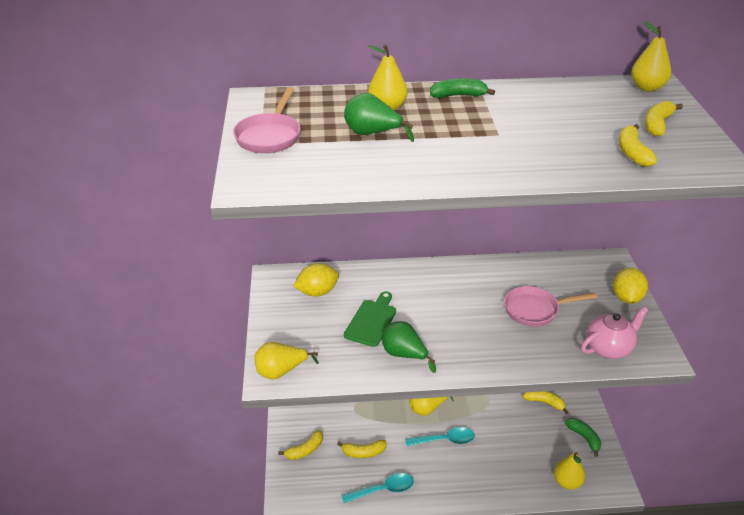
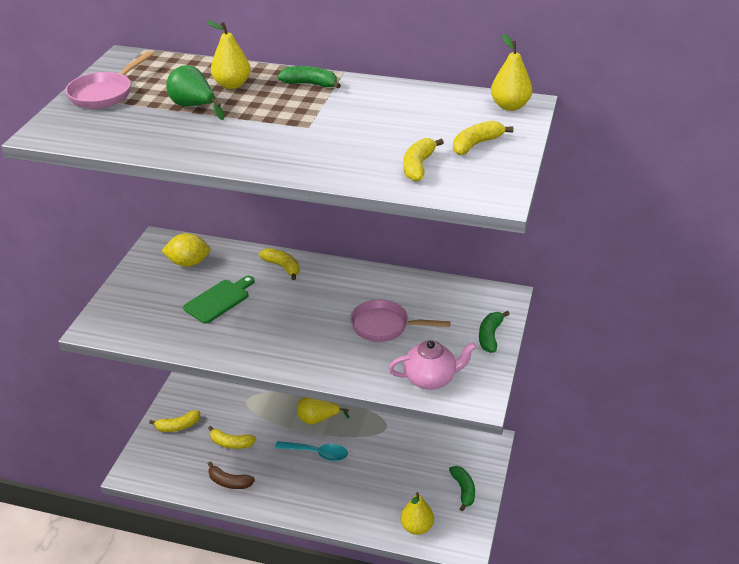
camera: 20 degrees right, 0 degrees up
(281, 371) = (107, 325): yellow pear -> none
(383, 490) = (229, 482): turquoise spoon -> brown banana
(404, 355) = (226, 337): green pear -> none
(544, 402) = (443, 445): yellow banana -> yellow banana (282, 267)
(626, 298) = (490, 336): yellow lemon -> green banana

